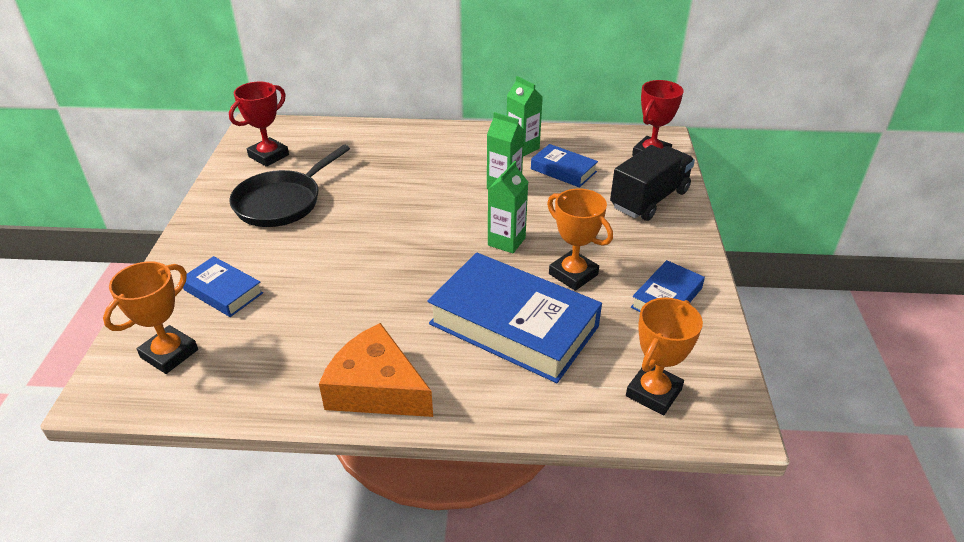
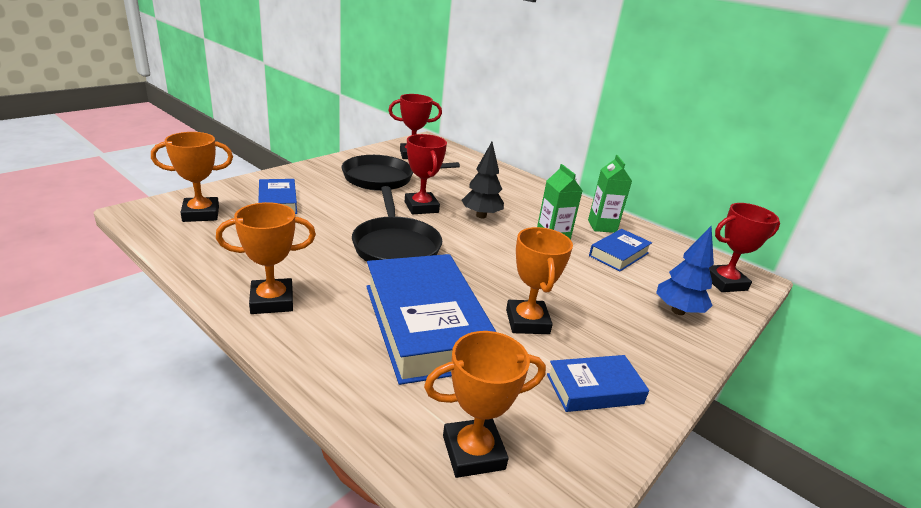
camera: 35 degrees right, 10 degrees down
(362, 215) = (421, 207): none -> red trophy
(376, 388) = (272, 301): orange cheese -> orange trophy
(397, 270) = (395, 246): none -> black pan
(422, 193) = (481, 216): none -> black tree
(506, 241) = (502, 272): green carton -> none
(563, 170) = (619, 254): blue book -> blue book turned 60 degrees clockwise
(649, 199) = (678, 311): black truck -> blue tree

